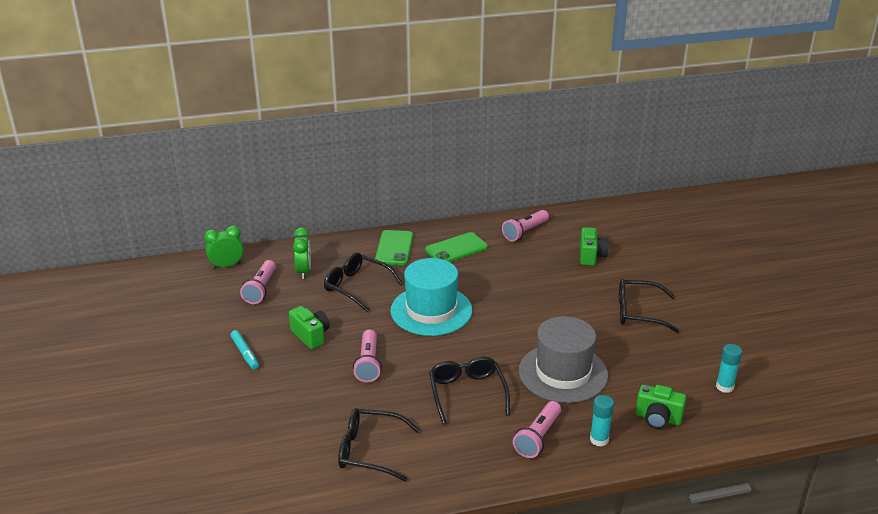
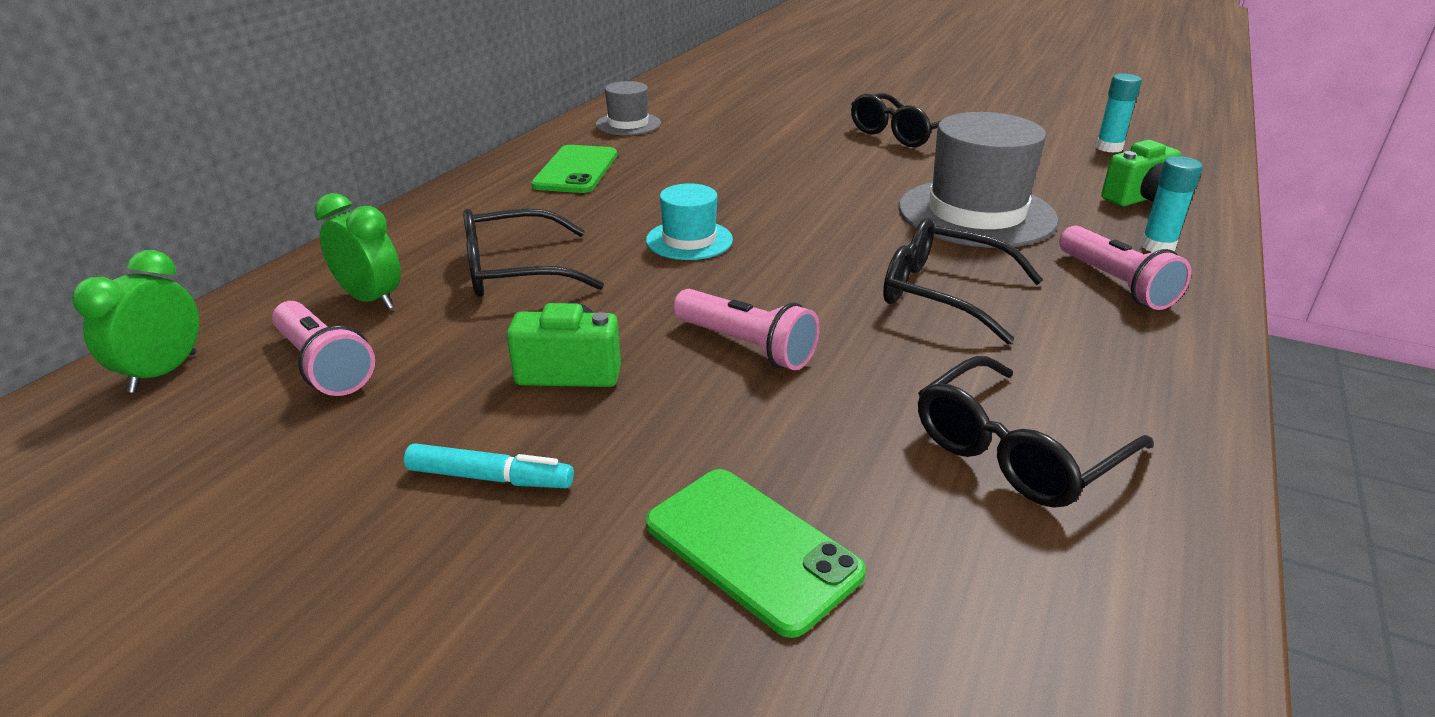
camera: 50 degrees left, 0 degrees up
(394, 248) = (480, 206): green phone -> green phone (752, 548)
(431, 310) = (689, 240): turquoise hat -> turquoise hat, size x0.53
(525, 232) = (628, 124): pink flashlight -> grey hat
(591, 256) = (748, 114): green camera -> none

